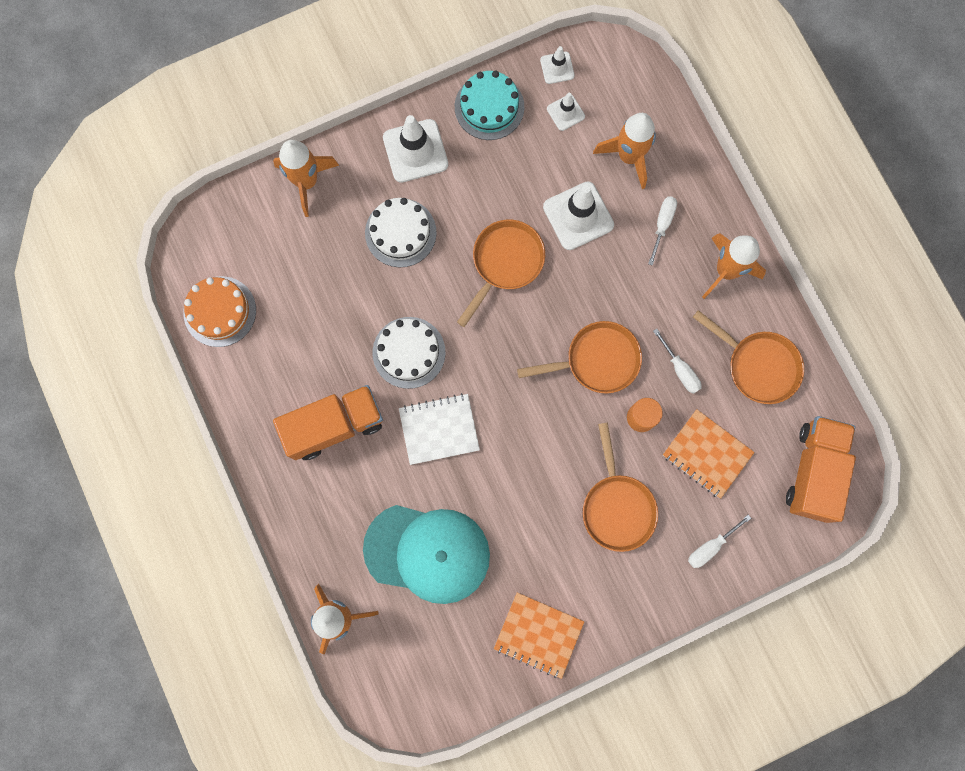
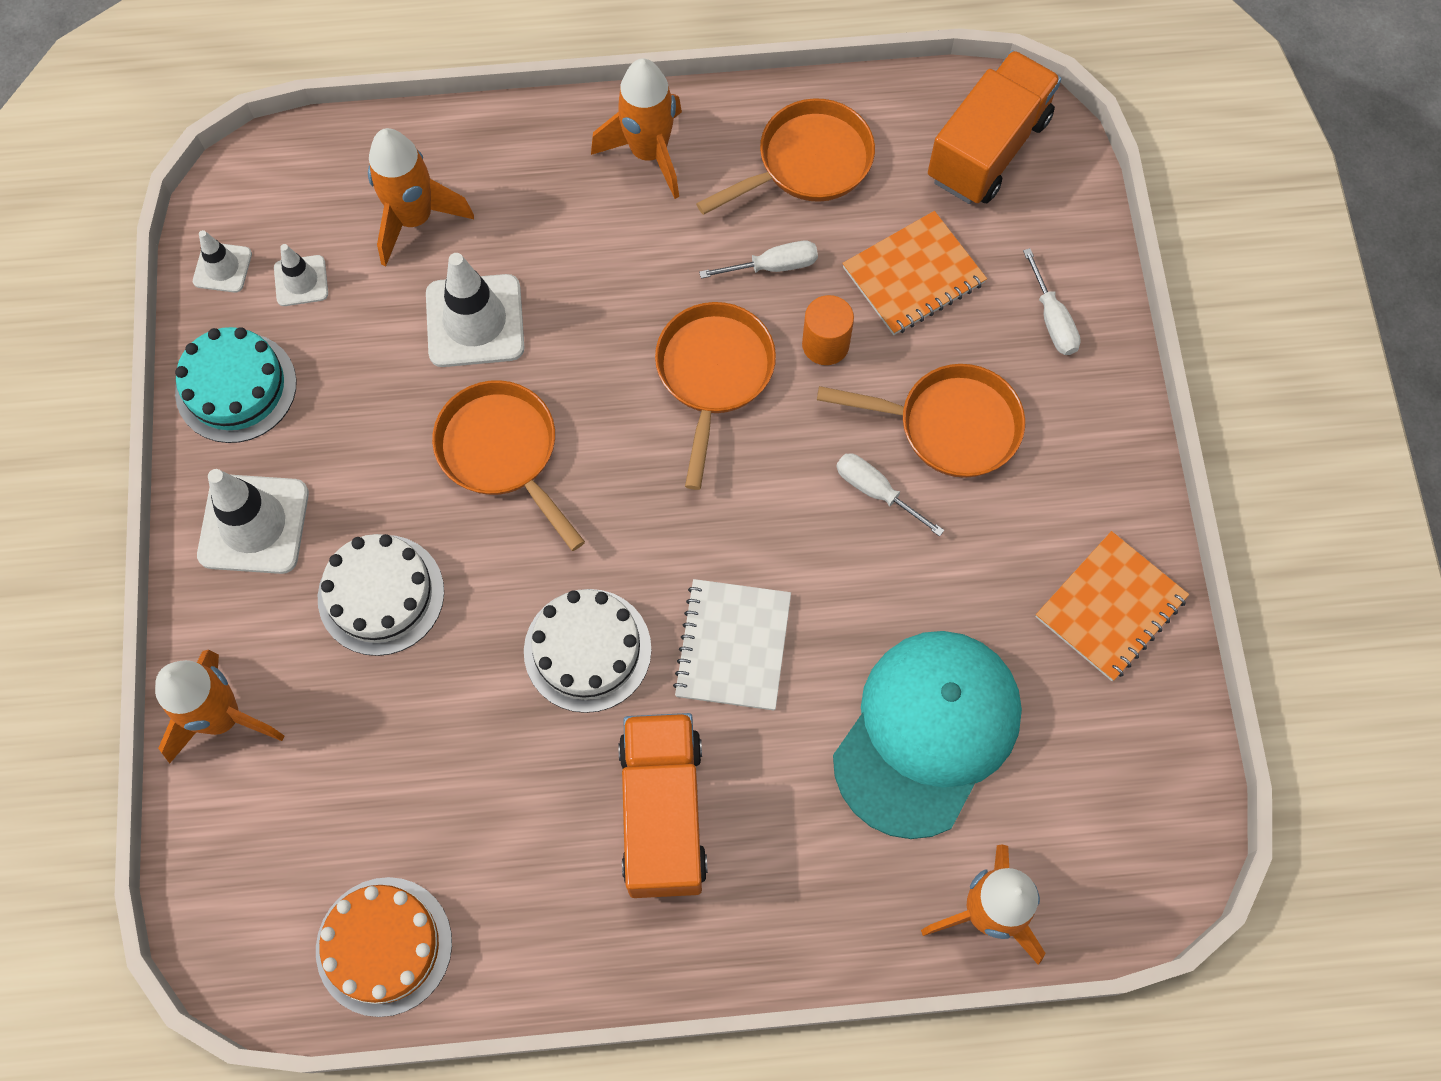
camera: 70 degrees left, 10 degrees down
(662, 225) = (542, 212): white screwdriver -> white screwdriver (876, 492)
(813, 471) = (988, 149): orange truck -> orange truck turned 90 degrees clockwise

